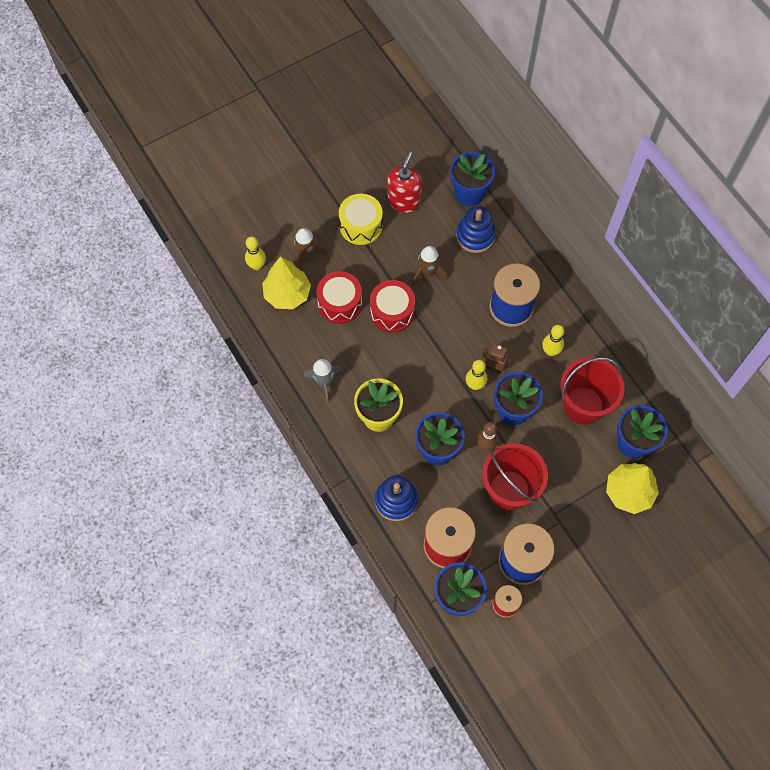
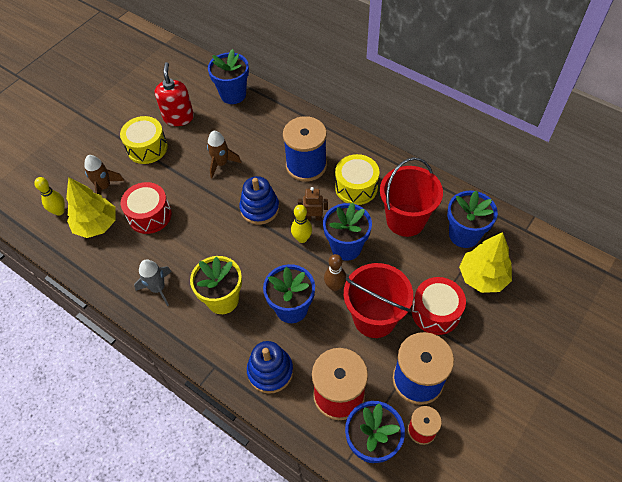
camera: 20 degrees left, 10 degrees down
(392, 312) = (201, 205): red drum -> red drum (435, 312)
(475, 236) = (251, 123): blue stacking toy -> blue stacking toy (259, 208)
(550, 351) = (356, 187): yellow bowling pin -> yellow drum

